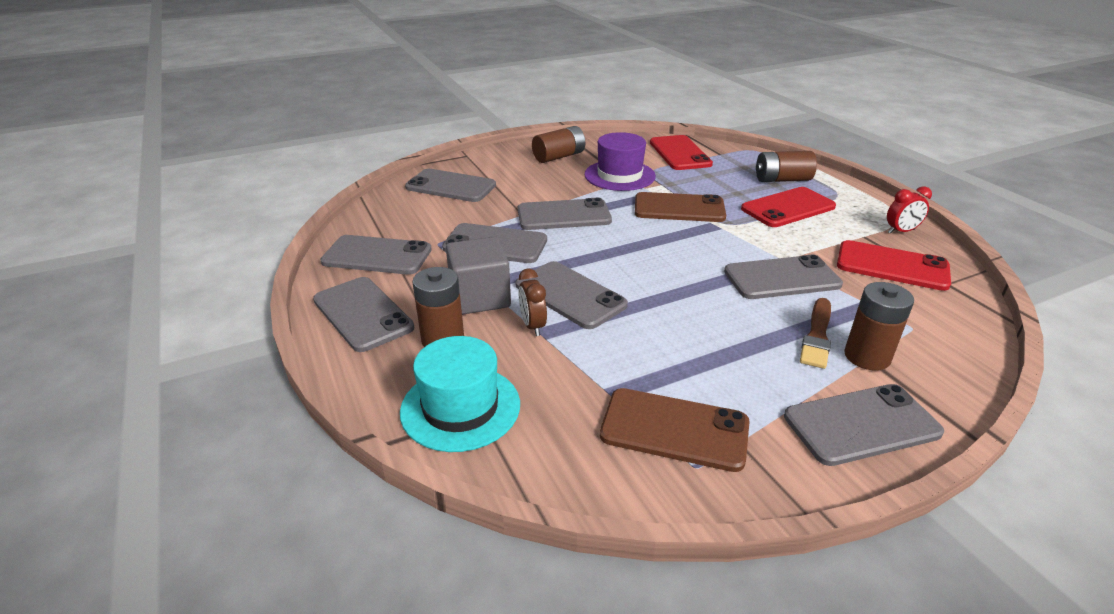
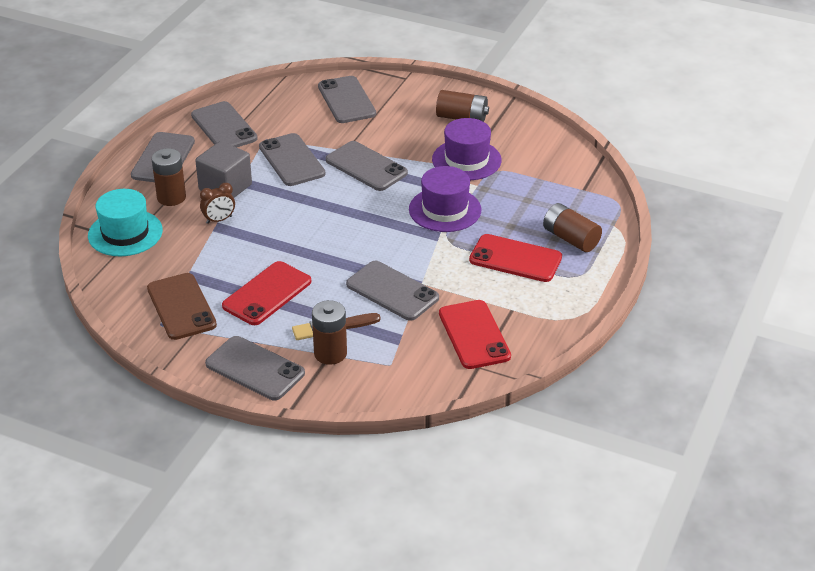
camera: 50 degrees right, 5 degrees up
(533, 326) = (219, 220): brown clock -> brown clock turned 150 degrees counterclockwise
(570, 295) = (267, 217): grey phone -> none
(679, 208) = (445, 210): brown phone -> purple hat
(680, 153) = (553, 169): red phone -> red phone (267, 294)
(901, 231) = (545, 325): red clock -> none

